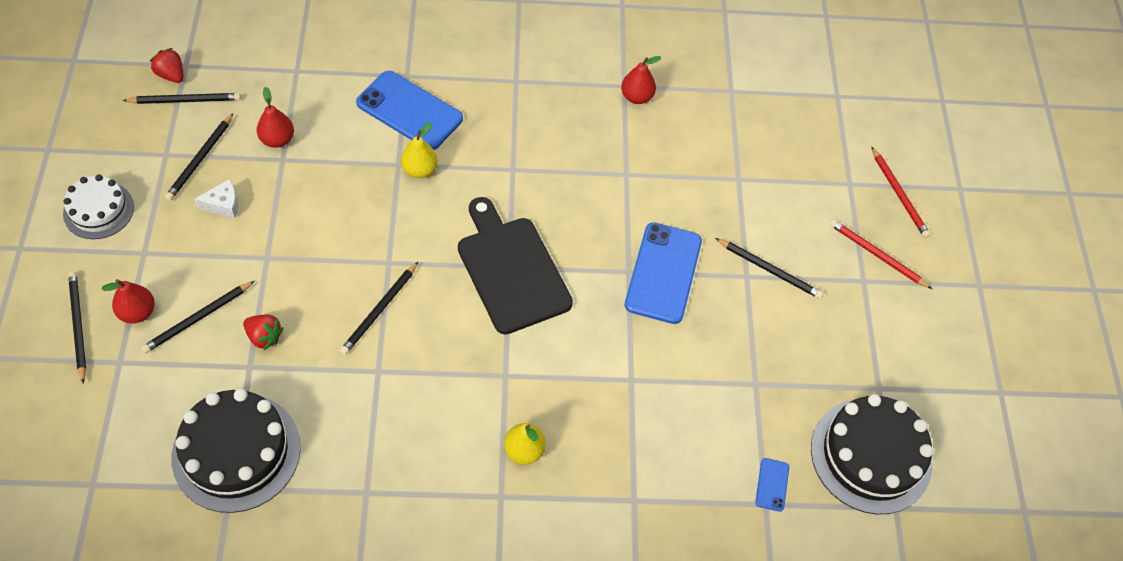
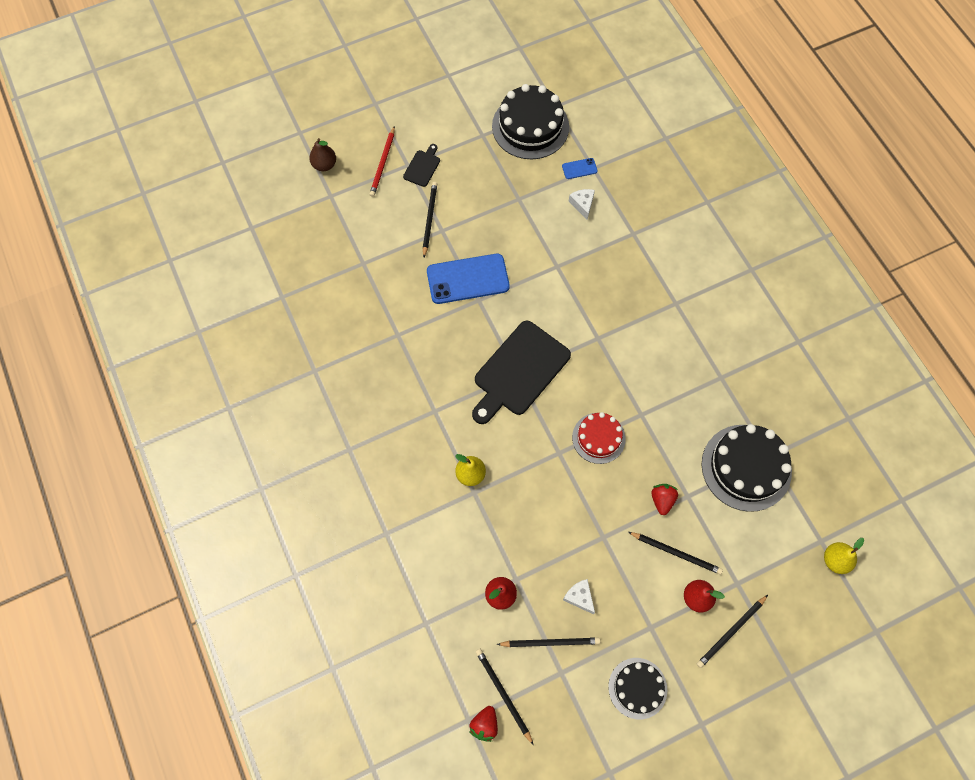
camera: 110 degrees left, 10 degrees up
(99, 210) = (637, 688): white cake -> black cake
(379, 310) = (598, 438): black pencil -> red cake
(409, 111) = (420, 511): blue phone -> none
(524, 451) = (640, 304): yellow pear -> yellow pear (835, 560)
(636, 97) = (321, 357): red pear -> none
(710, 458) = (582, 205): none -> white cheese
(854, 296) = (422, 167): none -> black cutting board
(899, 194) = (324, 165): red pencil -> brown pear

